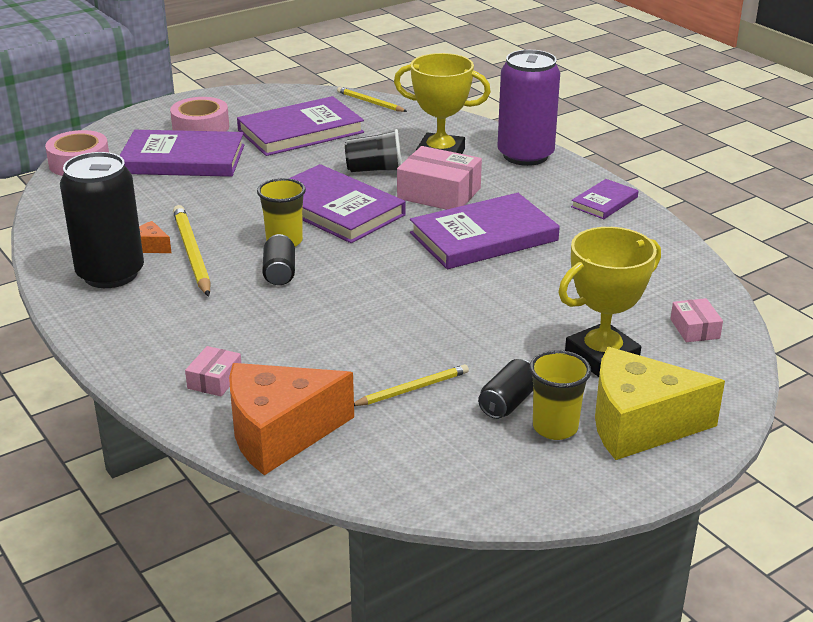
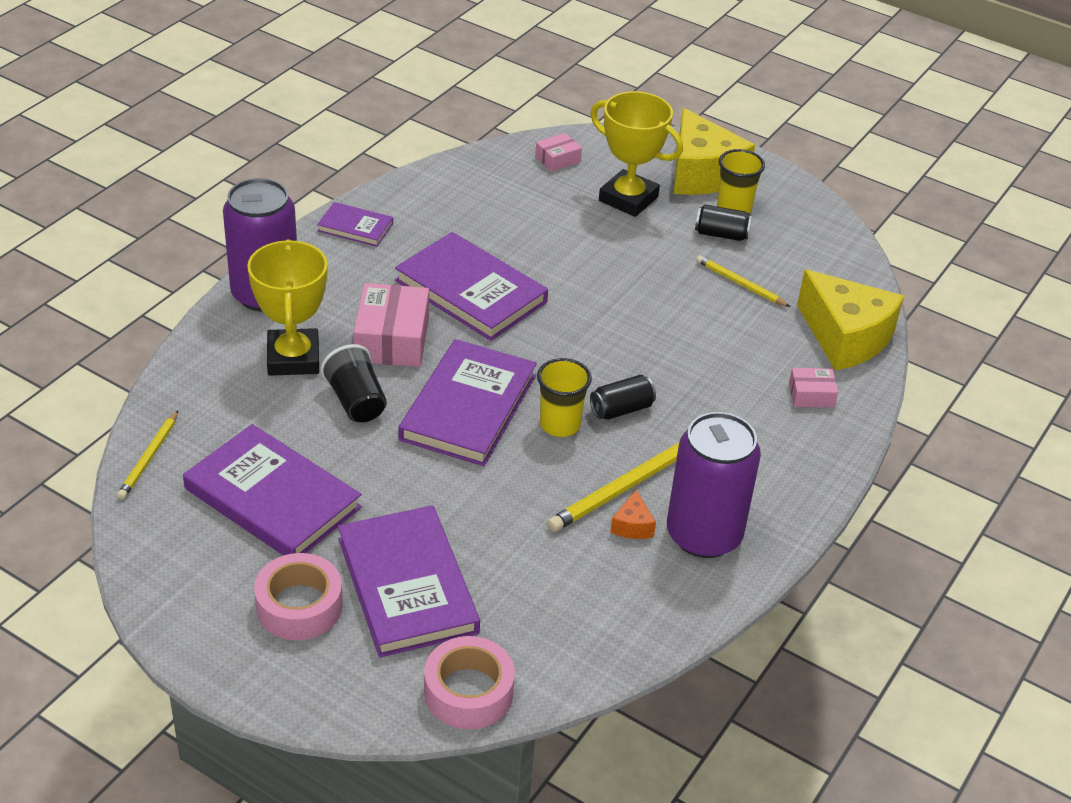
camera: 115 degrees left, 10 degrees up
(110, 274) = (704, 535): black can -> purple can
(279, 434) = (845, 337): orange cheese -> yellow cheese

